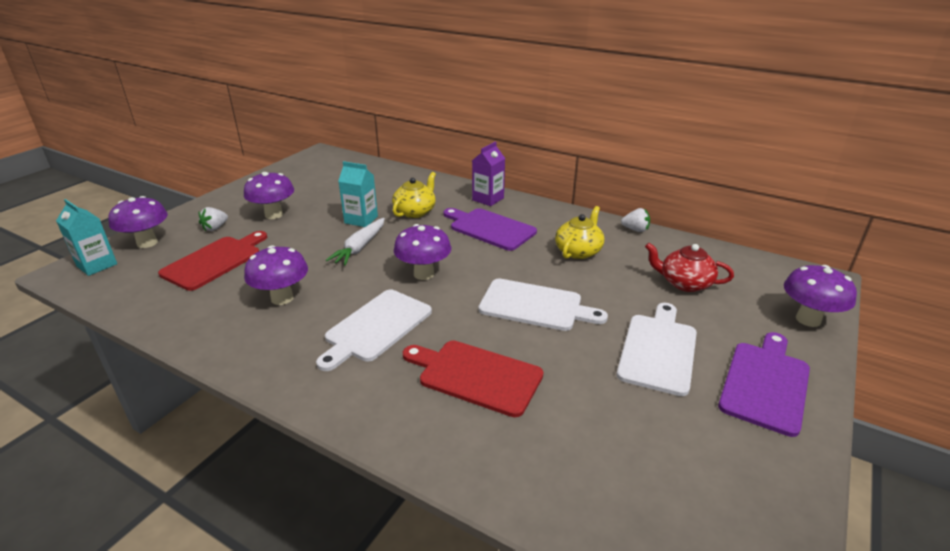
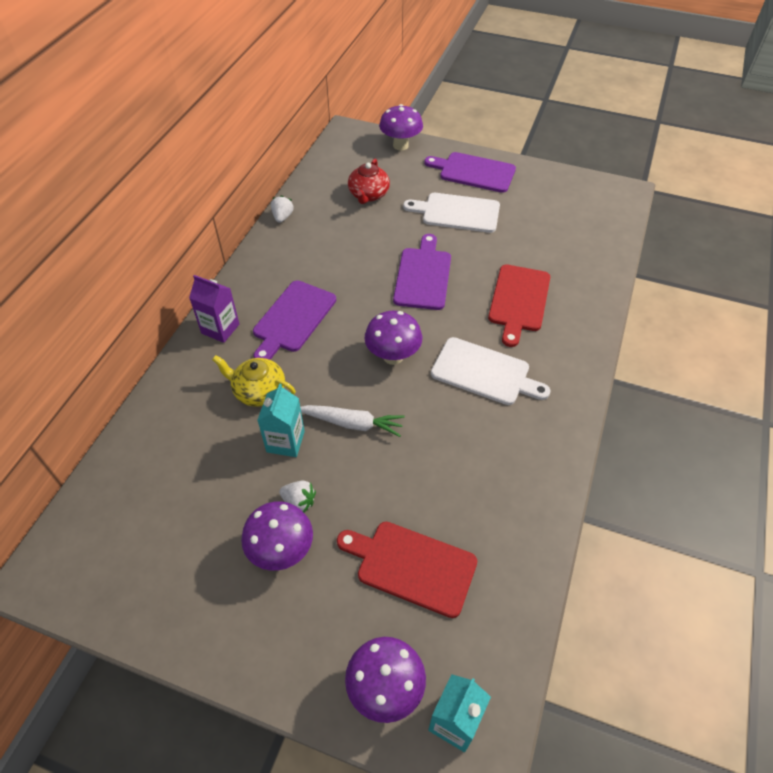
camera: 100 degrees left, 20 degrees up
(215, 228) = (329, 613): white strawberry -> white strawberry (299, 502)
(282, 298) = (464, 461): purple mushroom -> none
(535, 306) = (423, 276): white cutting board -> purple cutting board
(578, 251) = (329, 253): yellow teapot -> none

